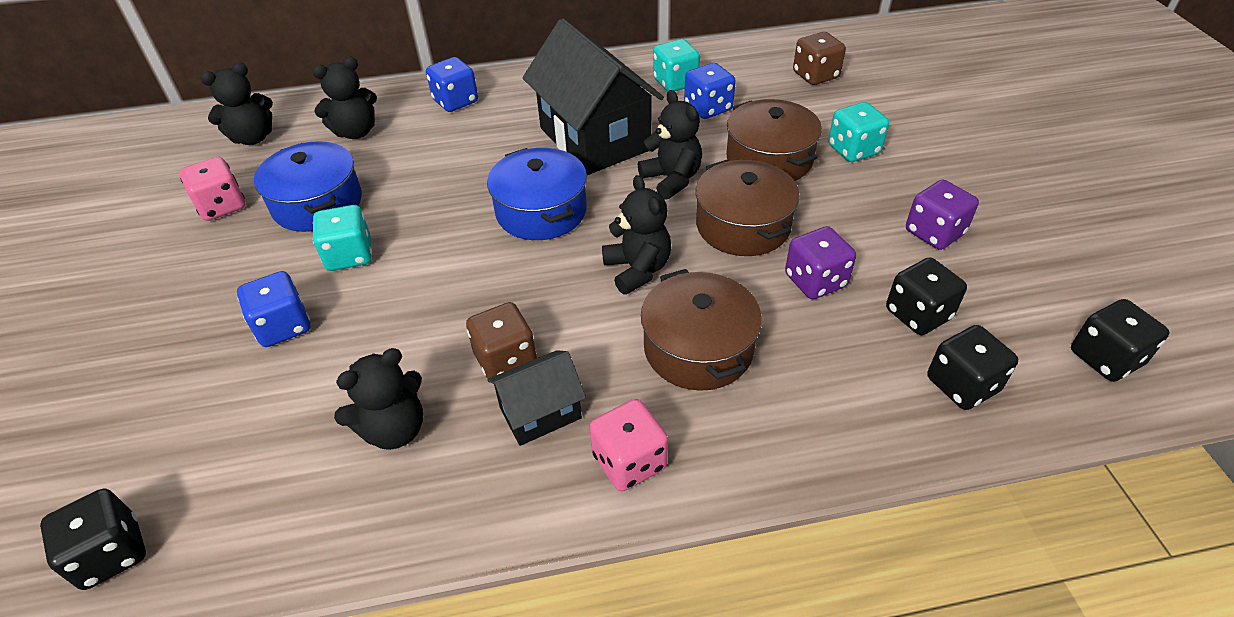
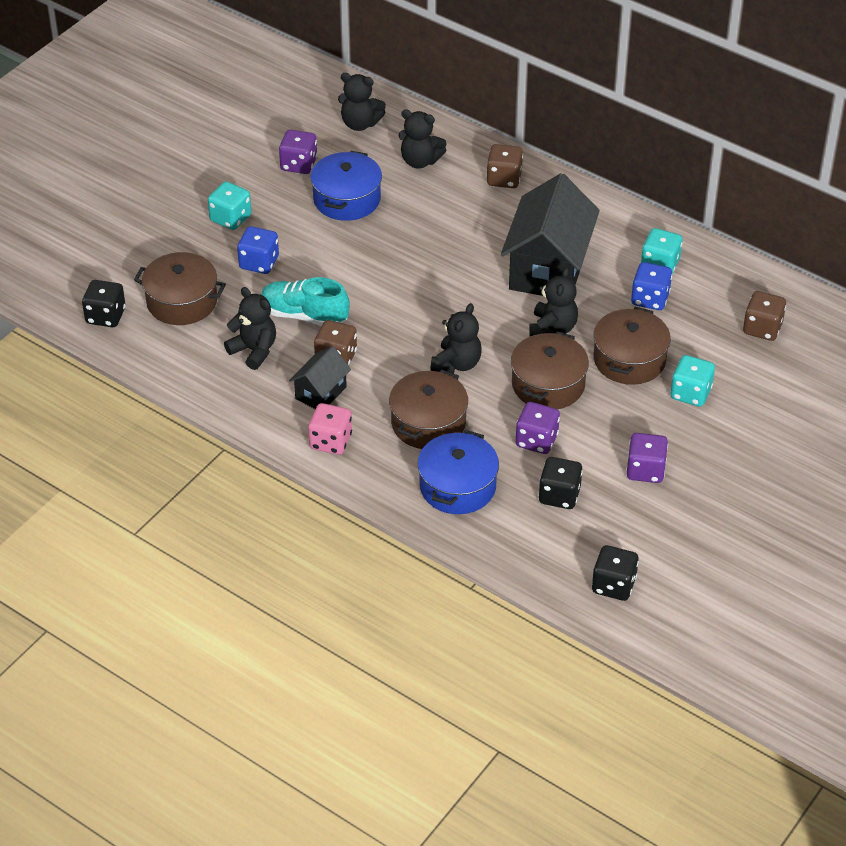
camera: 45 degrees right, 0 degrees up
(222, 206) = (298, 164): pink dice -> purple dice
(222, 444) = (182, 301): none -> brown pot
(349, 255) = (328, 245): turquoise dice -> turquoise dice (230, 218)
(394, 429) = (254, 350): black teddy bear -> black teddy bear turned 150 degrees counterclockwise
(409, 342) = (304, 315): none -> turquoise shoe
(455, 101) = (504, 179): blue dice -> brown dice
(540, 413) = (321, 393): black house -> black house turned 75 degrees counterclockwise
(541, 211) = (454, 293): blue pot -> blue pot (457, 486)
(962, 385) = (523, 536): black dice -> none

